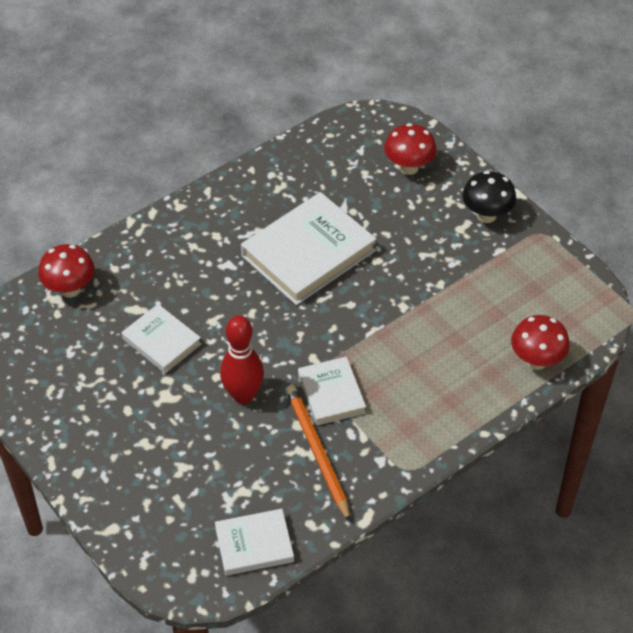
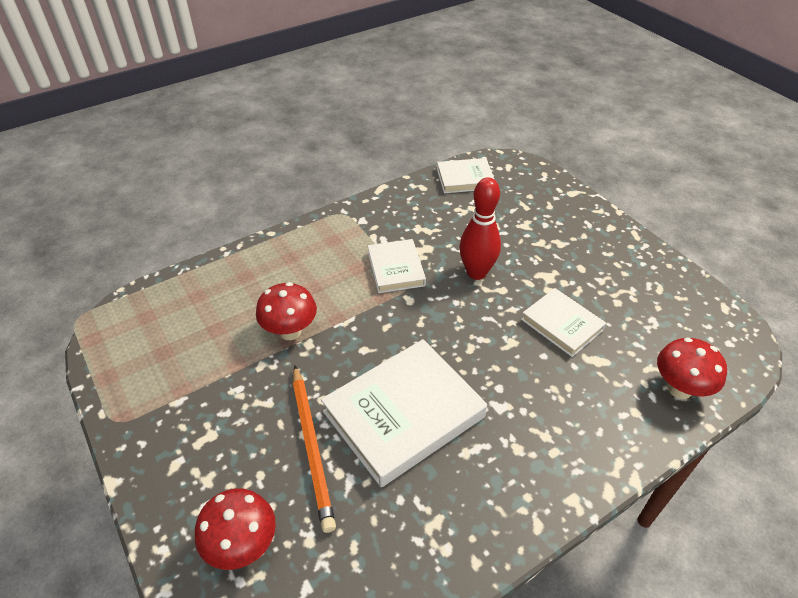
camera: 175 degrees left, 5 degrees down
(317, 452) = (413, 228): orange pencil -> orange pencil (312, 447)
(486, 215) = (169, 452): black mushroom -> none
(536, 360) = (198, 283): red mushroom -> red mushroom (290, 331)

